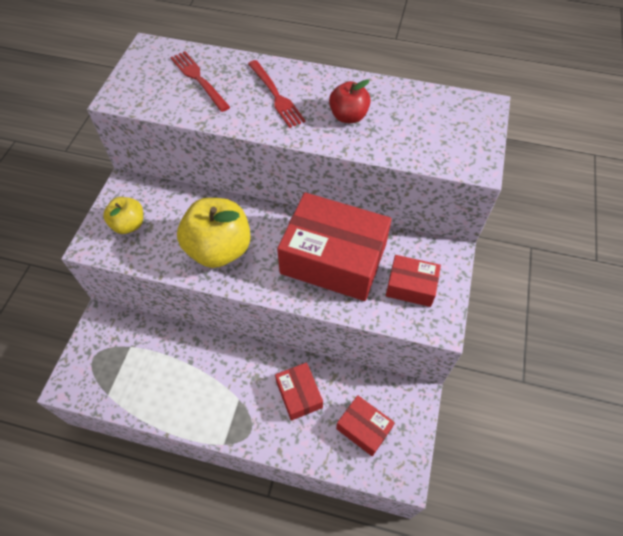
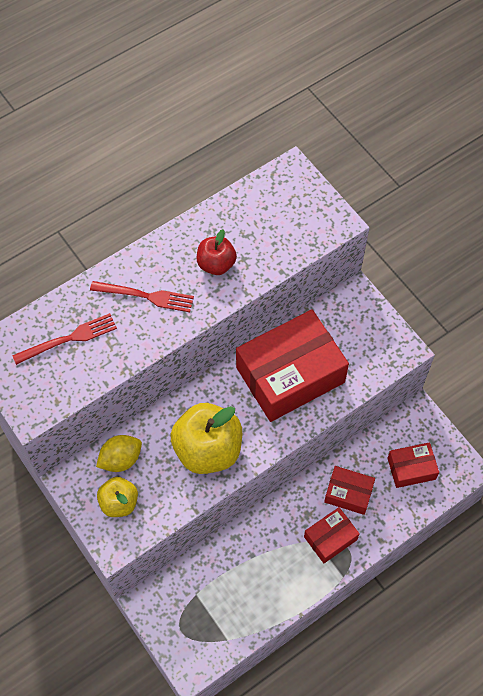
camera: 50 degrees left, 5 degrees up
(165, 203) = (121, 459): none -> yellow lemon
(198, 79) = (70, 338): red fork -> red fork turned 150 degrees clockwise
(411, 286) = (358, 342): red box -> red box (330, 538)

